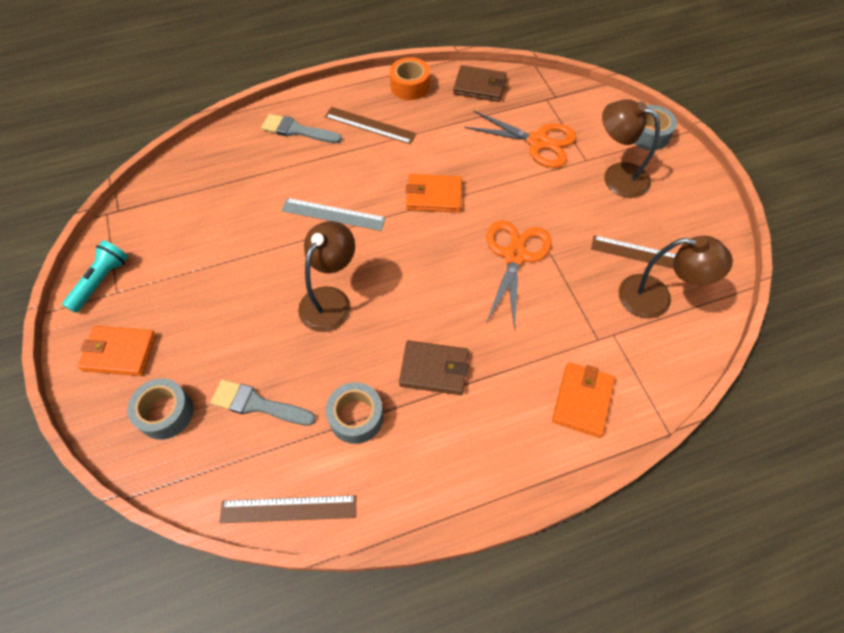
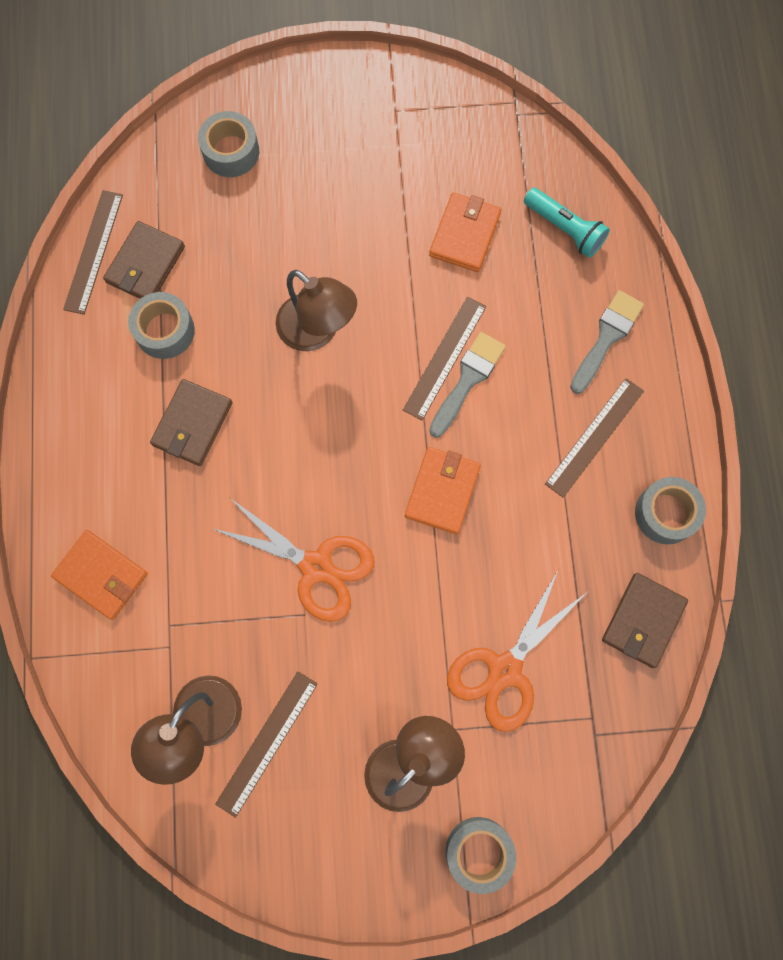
camera: 105 degrees right, 15 degrees up
(101, 281) = (415, 96): turquoise flashlight -> turquoise flashlight (564, 229)
(119, 352) = (316, 112): orange wallet -> orange wallet (465, 234)
(257, 404) = (212, 237): grey brush -> grey brush (468, 380)
(294, 454) = (145, 265): none -> brown wallet
(333, 214) = (444, 357): grey ruler -> brown ruler
(410, 86) = (665, 513): orange tape -> grey tape

